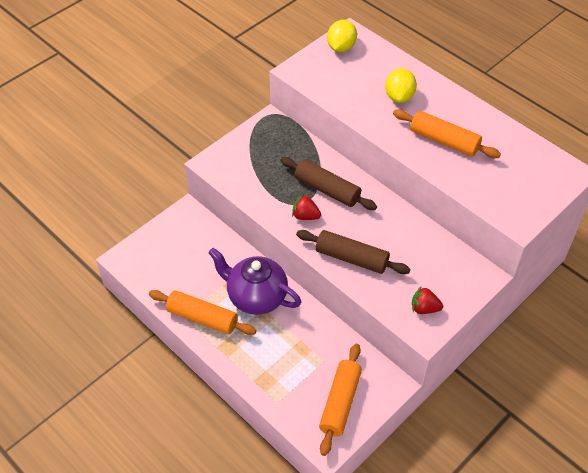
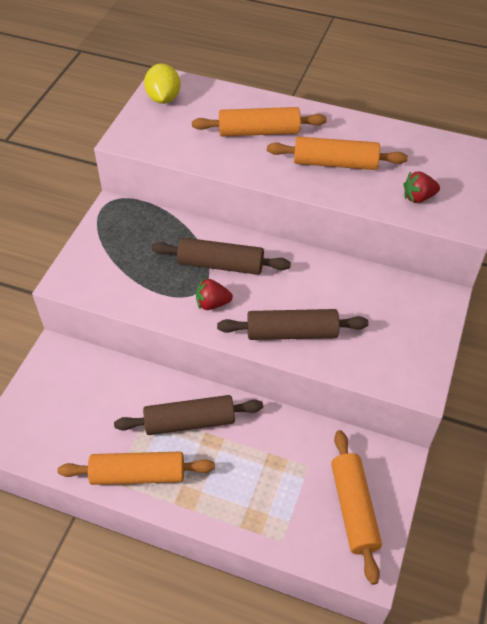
camera: 25 degrees left, 0 degrees up
(256, 297) = (190, 422): purple teapot -> brown rolling pin
(399, 96) = (259, 131): yellow lemon -> orange rolling pin
(424, 308) = (403, 359): red strawberry -> red strawberry (418, 197)

